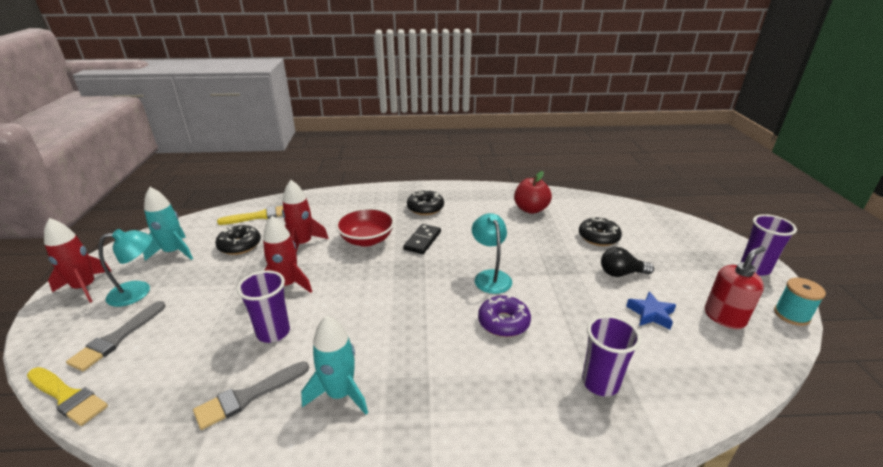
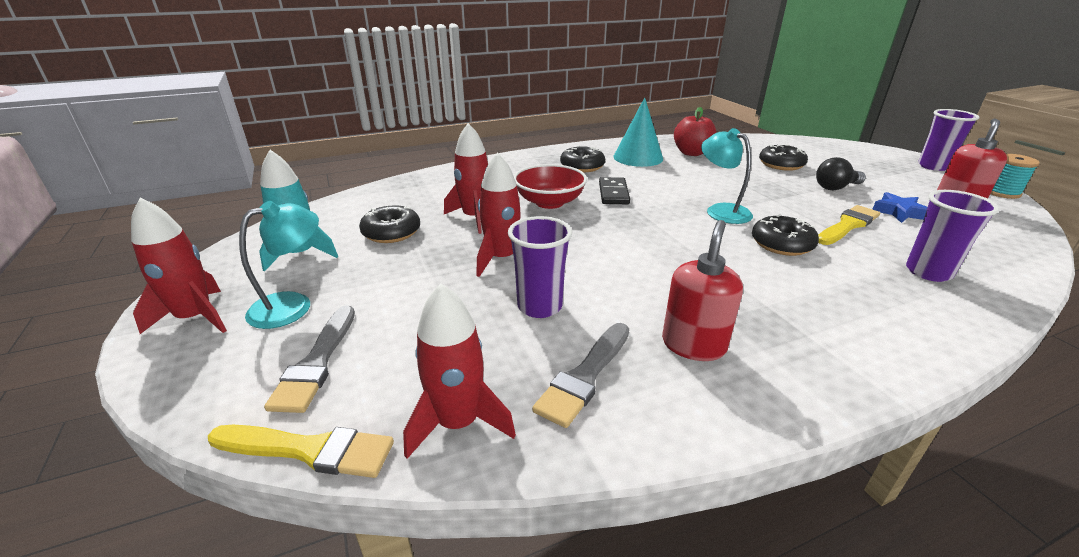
camera: 20 degrees left, 0 degrees up
(150, 405) = (458, 423): none -> red rocket
(260, 216) = (386, 201): yellow brush -> yellow brush (848, 225)
(340, 394) = (693, 345): turquoise rocket -> red soap dispenser
(479, 206) = (638, 157): none -> turquoise cone
(503, 322) = (781, 244): purple donut -> black donut

